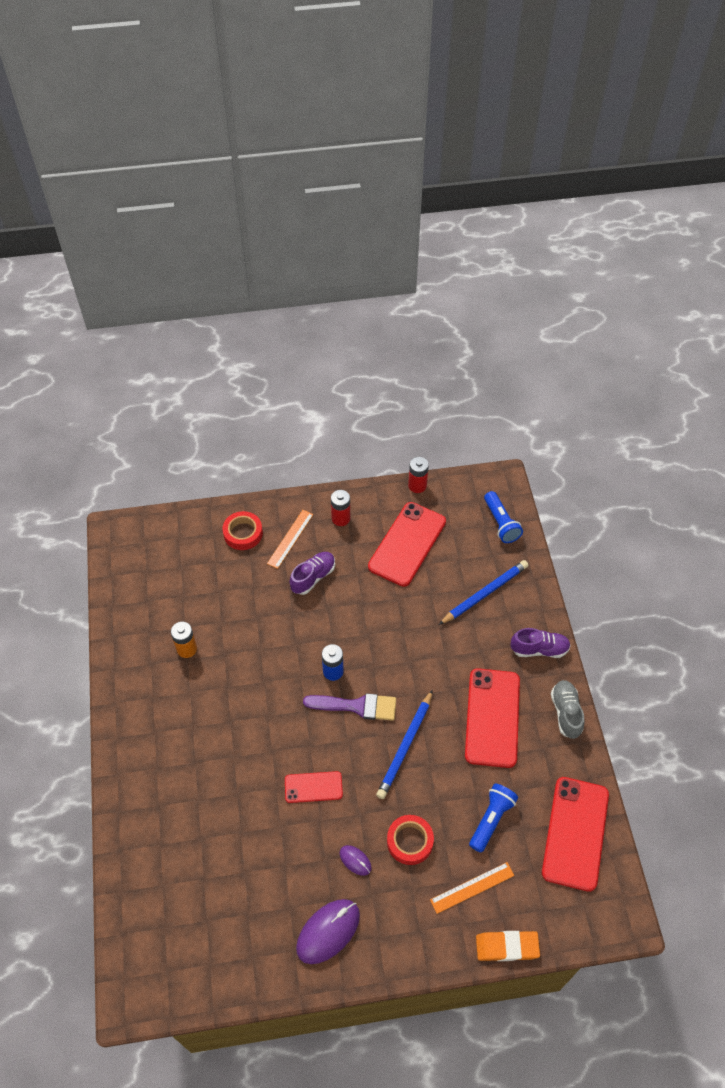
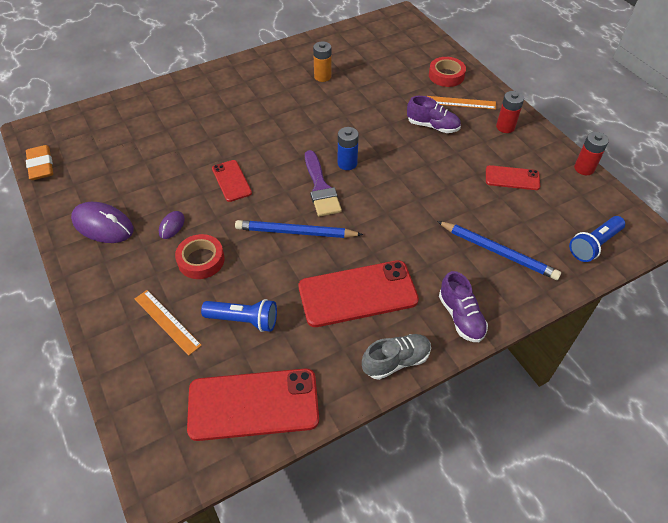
camera: 70 degrees right, 5 degrees down
(407, 544) = (512, 178): red phone -> red phone, size x0.54
(507, 947) = (111, 367): orange eraser -> orange eraser (41, 165)

